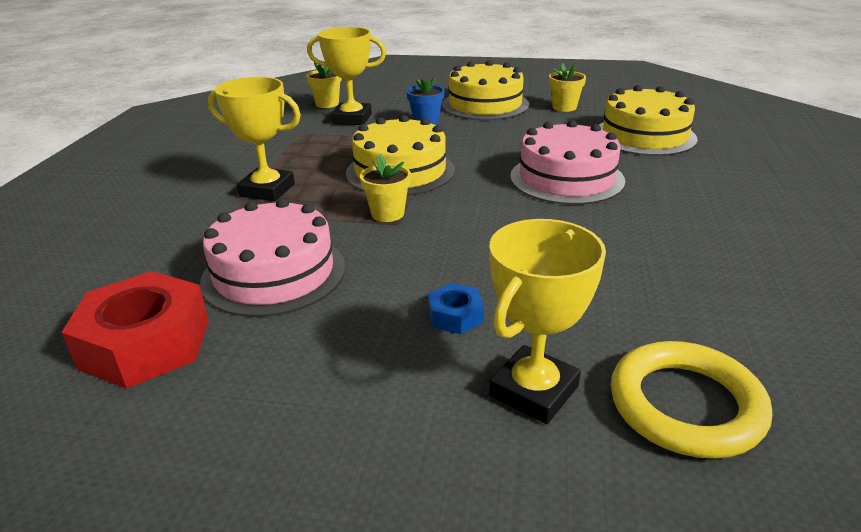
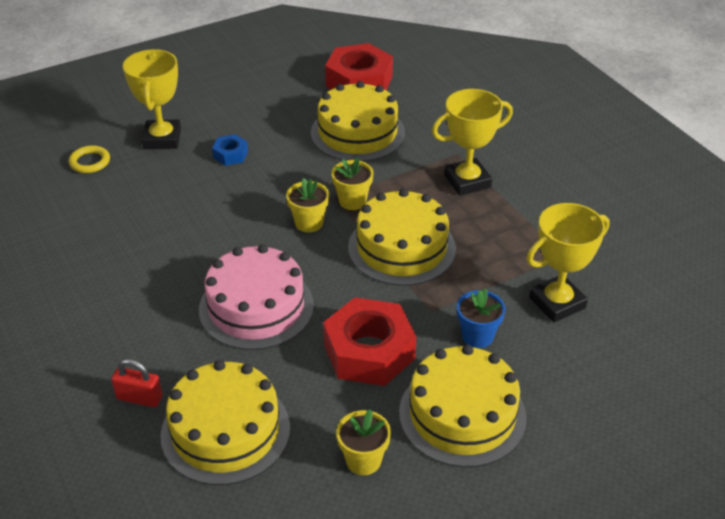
camera: 140 degrees right, 10 degrees up
(274, 273) = (357, 132): pink cake -> yellow cake
(327, 104) = (629, 318): yellow flower pot -> yellow flower pot (309, 223)
(506, 136) = (369, 351): none -> red nut
(685, 405) = (90, 162): yellow ring -> yellow ring, size x0.53
(704, 164) = (139, 398): none -> red padlock

